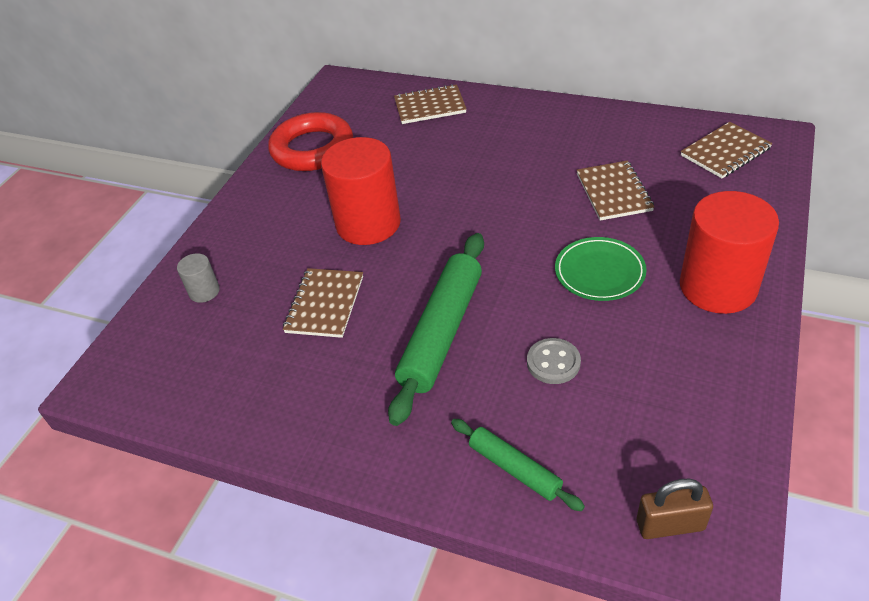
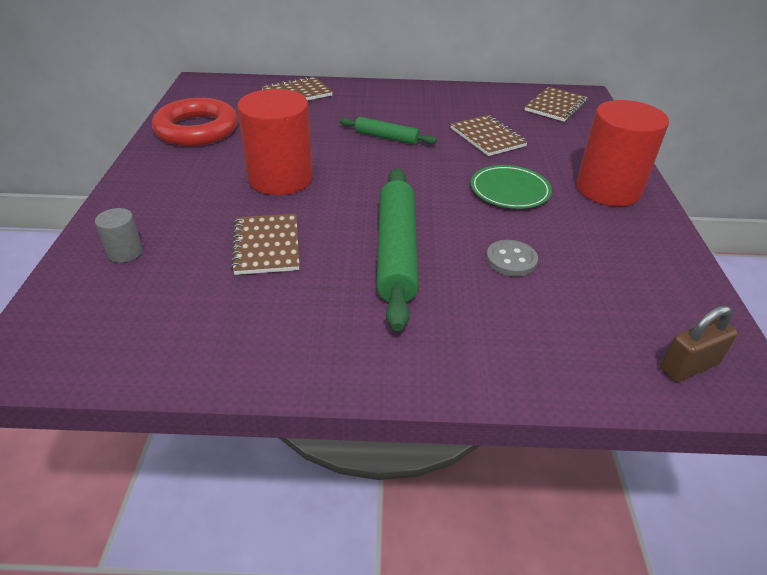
camera: 25 degrees left, 5 degrees down
(515, 468) = (527, 349): green rolling pin -> green rolling pin (387, 137)

